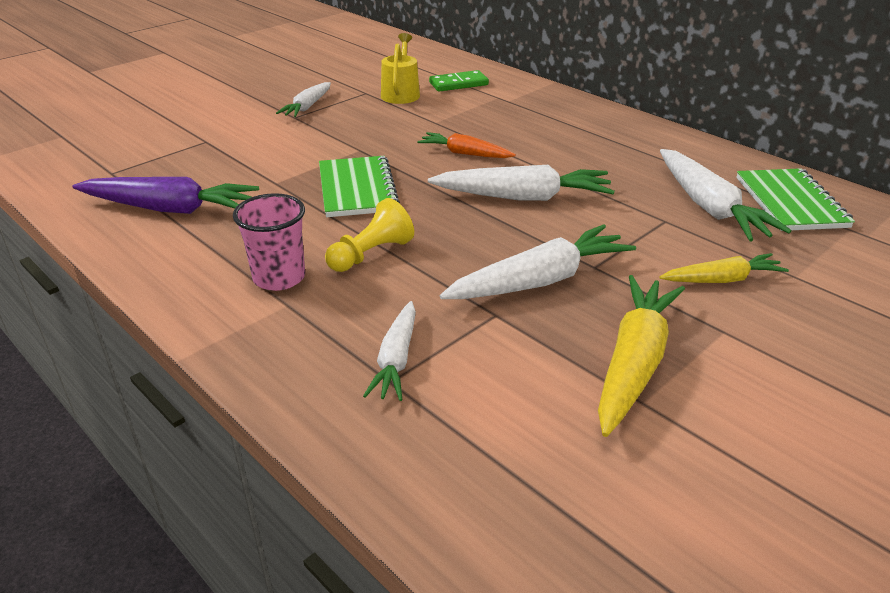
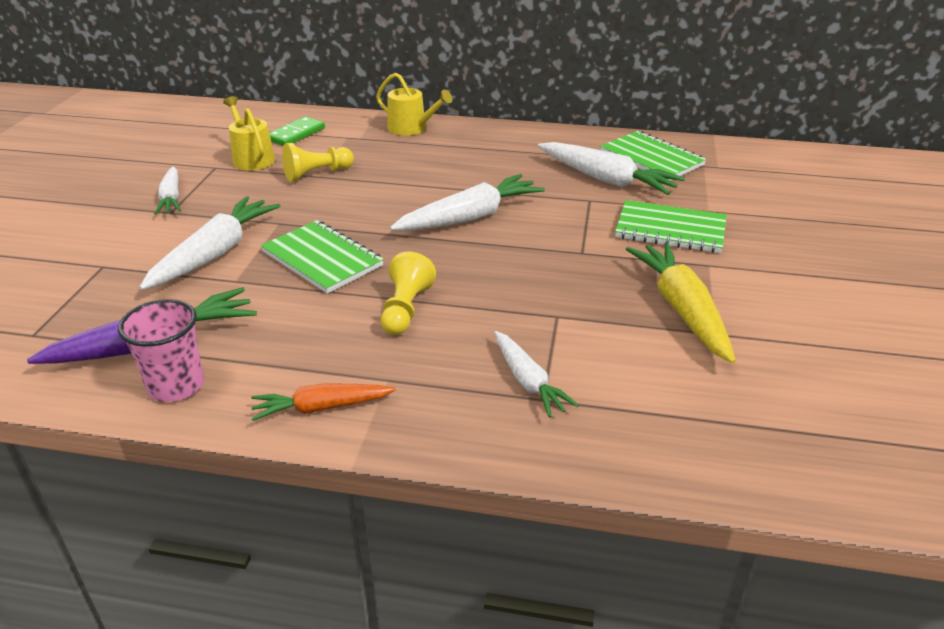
camera: 35 degrees left, 0 degrees up
(279, 278) = (351, 361): pink cup -> pink cup (176, 386)
(436, 120) = (317, 174): none -> yellow pawn
(465, 154) = (379, 196): orange carrot -> orange carrot (321, 408)
(540, 281) = (558, 278): white carrot -> white carrot (215, 253)
(564, 105) = (411, 128): none -> yellow watering can
(722, 280) = (670, 230): yellow carrot -> green notebook

